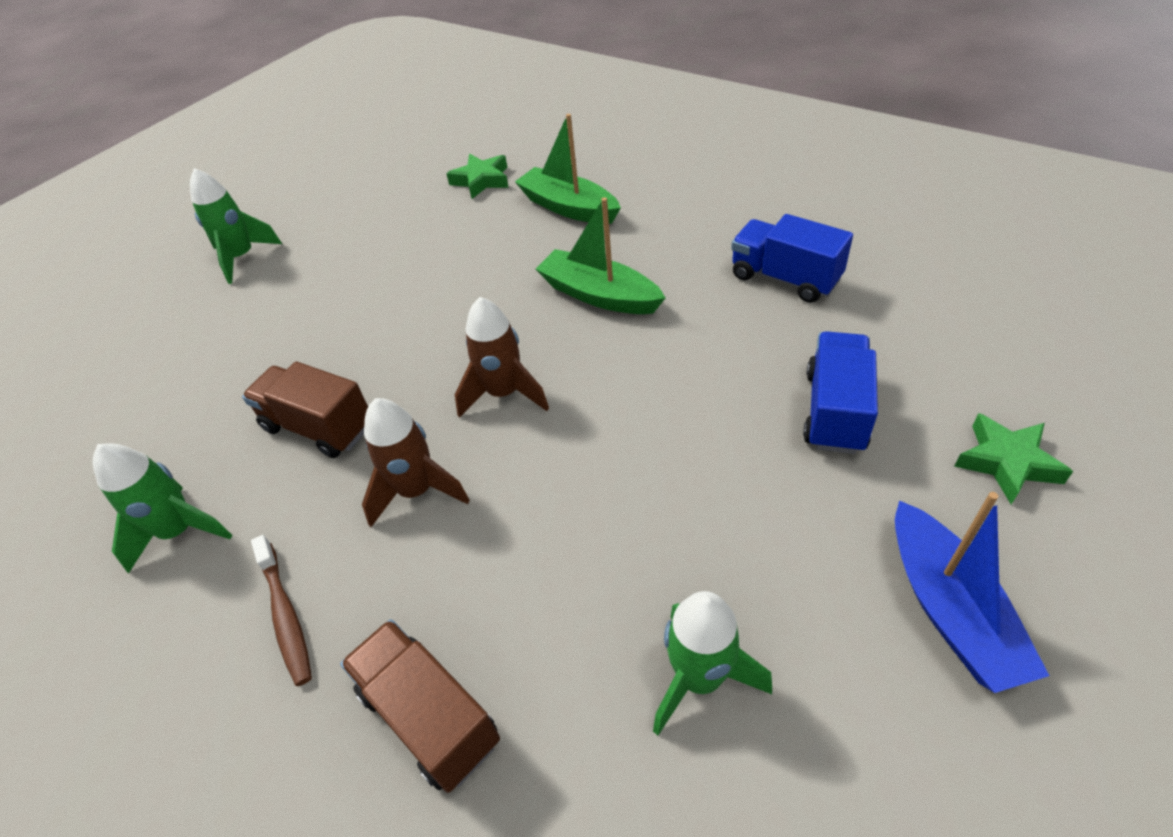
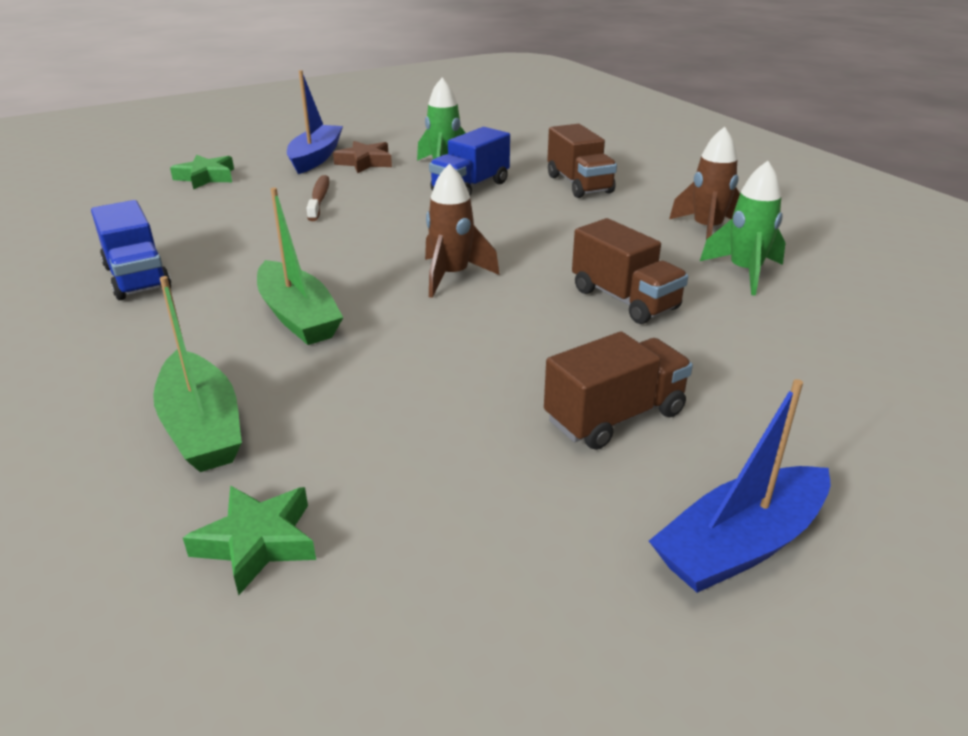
camera: 160 degrees left, 15 degrees down
(242, 258) = (740, 545): green rocket -> blue boat
(285, 616) = (656, 223): brown toothbrush -> brown toothbrush (319, 199)
(315, 303) = (614, 416): none -> brown truck
(417, 491) = (552, 247): brown rocket -> brown rocket (706, 230)
(834, 411) = (248, 211): blue truck -> blue truck (470, 187)
(850, 631) = (365, 162): none -> brown star

